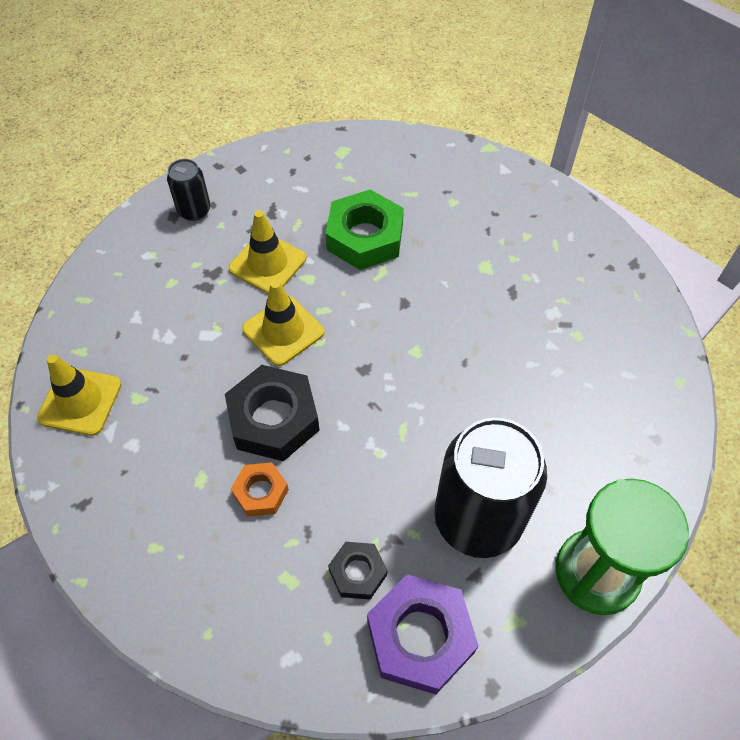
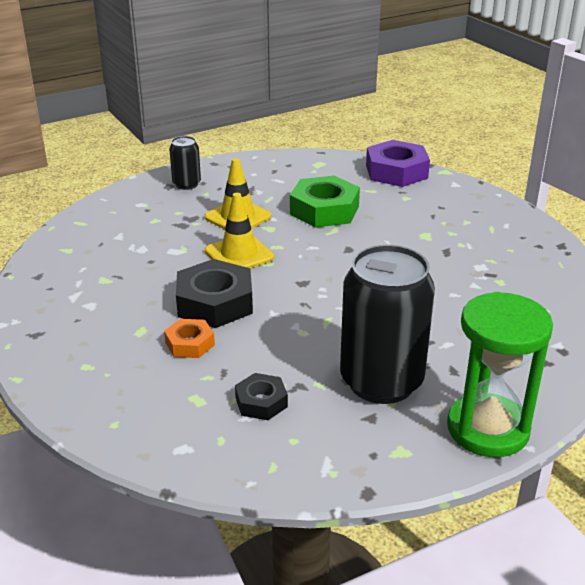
camera: 10 degrees right, 25 degrees down
(80, 401) = (56, 276): yellow traffic cone -> none
(420, 637) = (307, 450): purple nut -> purple nut (396, 171)

